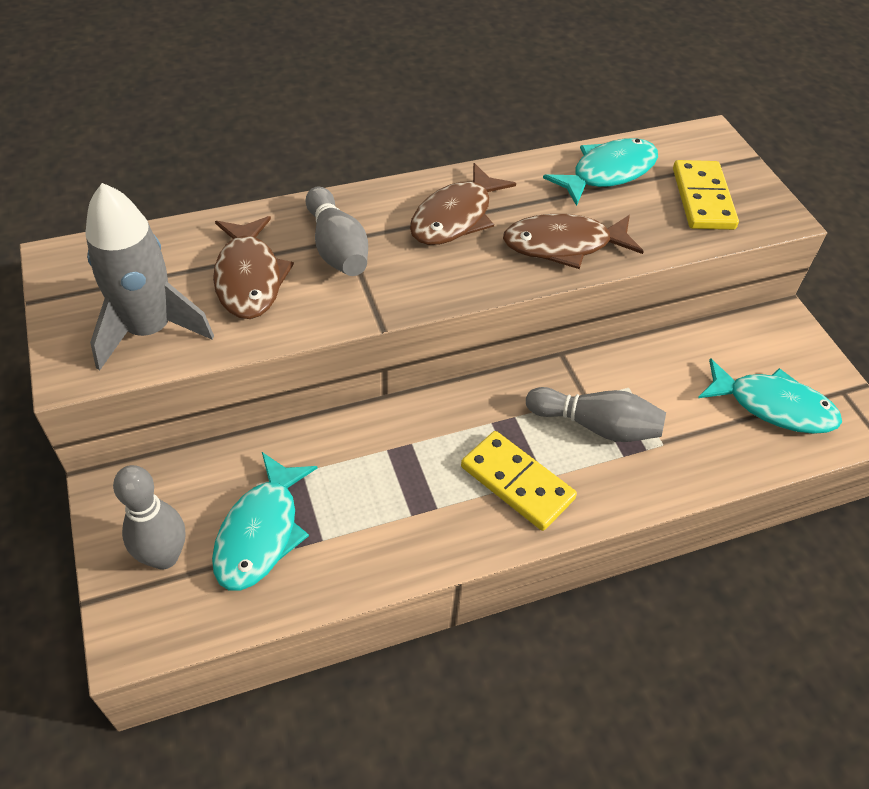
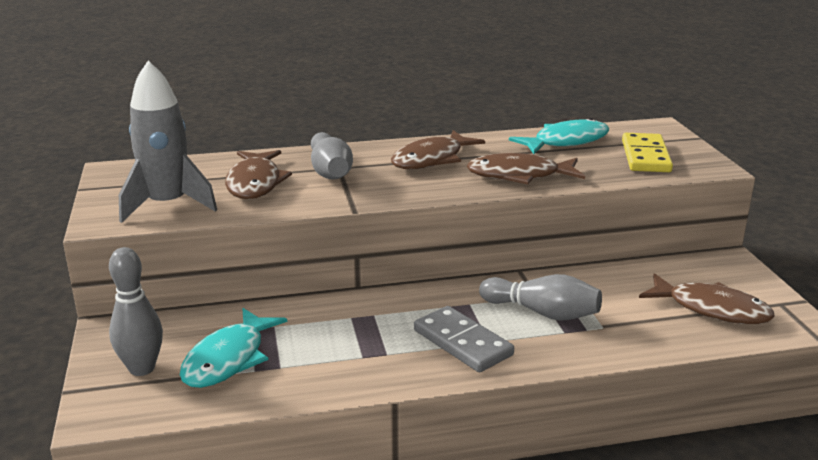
camera: 10 degrees right, 25 degrees down
(517, 483) = (462, 343): yellow domino -> grey domino
(773, 406) = (712, 309): turquoise fish -> brown fish

